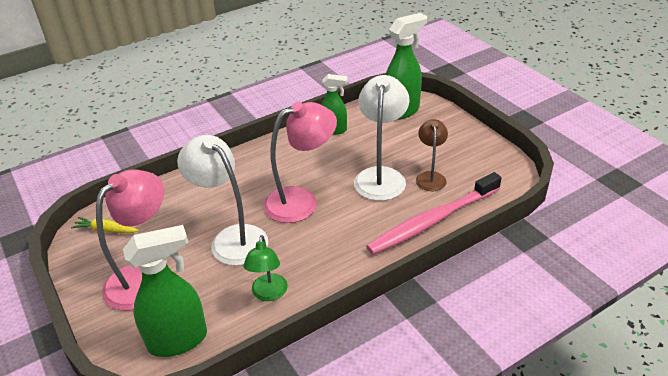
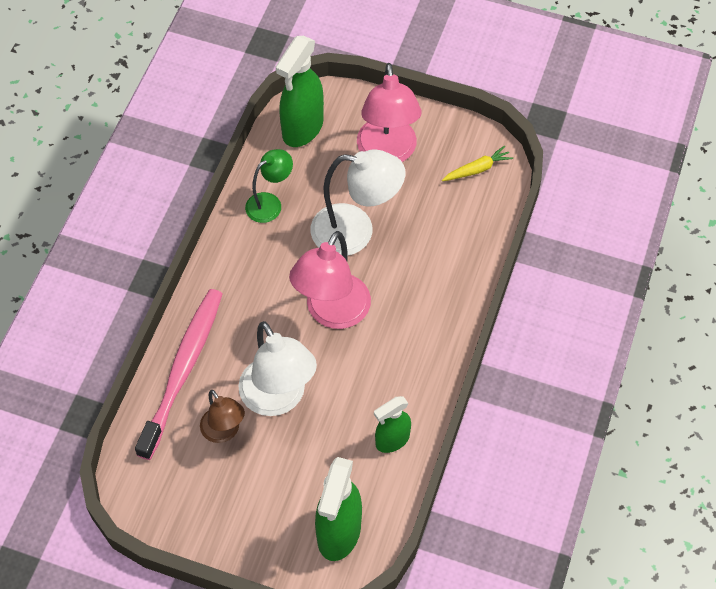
camera: 140 degrees right, 20 degrees up
(269, 294) = (270, 203): green lamp -> green lamp turned 90 degrees clockwise

